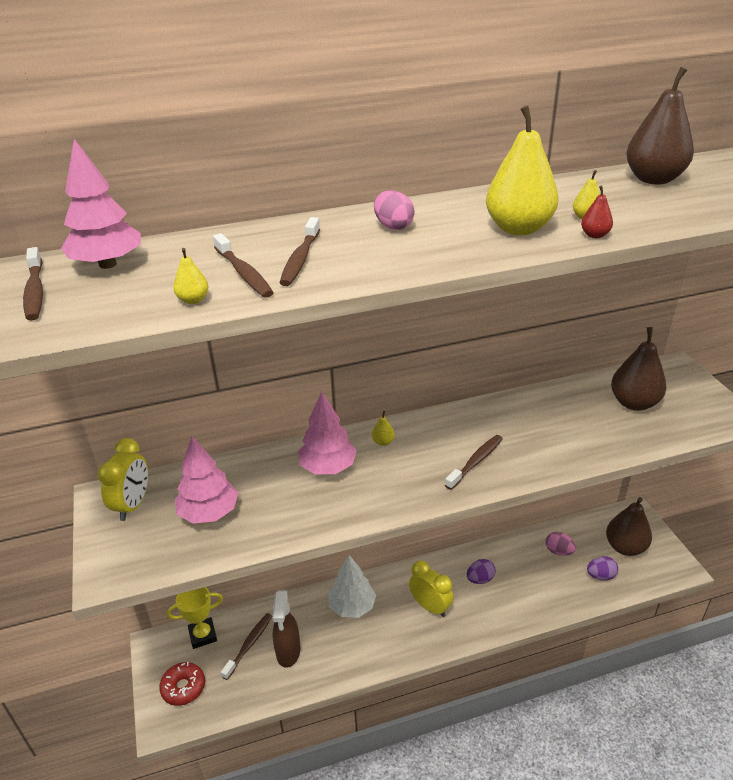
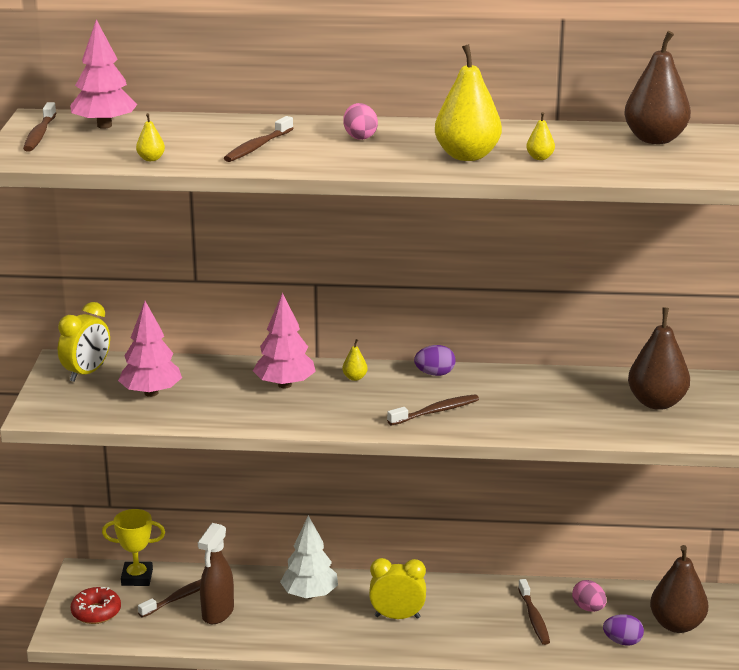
camera: 20 degrees right, 10 degrees down
(244, 273) = (204, 149): brown toothbrush -> brown toothbrush (534, 618)
(430, 606) = (397, 617): yellow clock -> yellow clock turned 60 degrees counterclockwise
(480, 579) = (472, 608): purple egg -> purple egg (435, 374)
(594, 235) = (527, 171): red pear -> none

